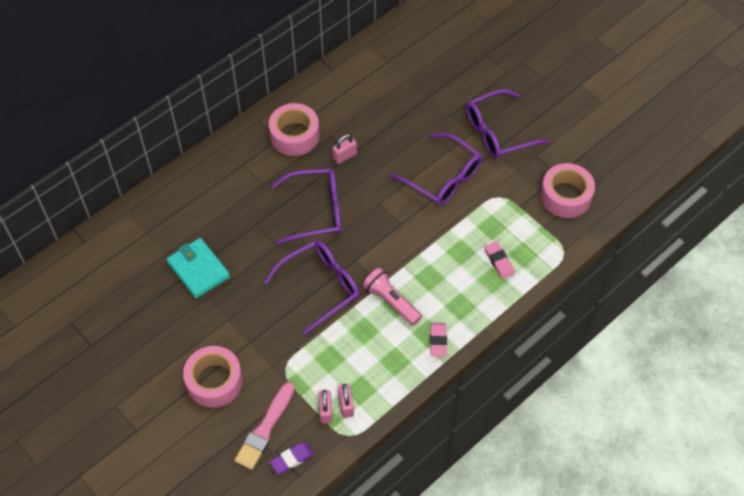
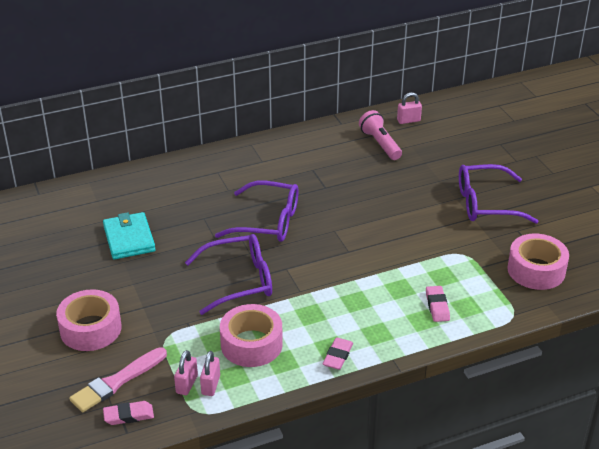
camera: 20 degrees right, 20 degrees down
(292, 459) = (128, 415): purple eraser -> pink eraser
(294, 135) = (279, 162): pink tape -> pink tape (251, 344)
(345, 156) = (319, 187): pink padlock -> pink padlock (408, 120)
(391, 301) = (305, 310): pink flashlight -> pink flashlight (380, 144)
(443, 178) = (410, 226): purple glasses -> none

